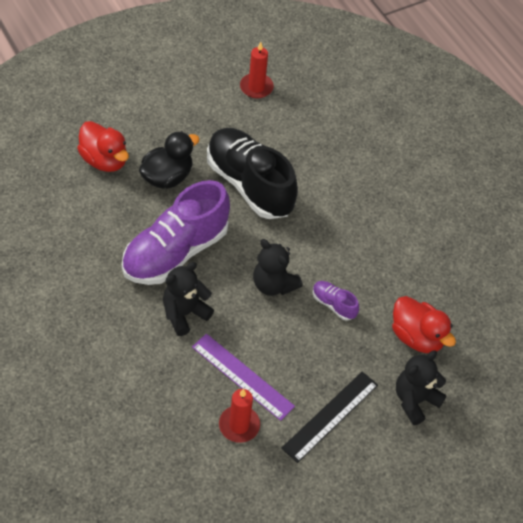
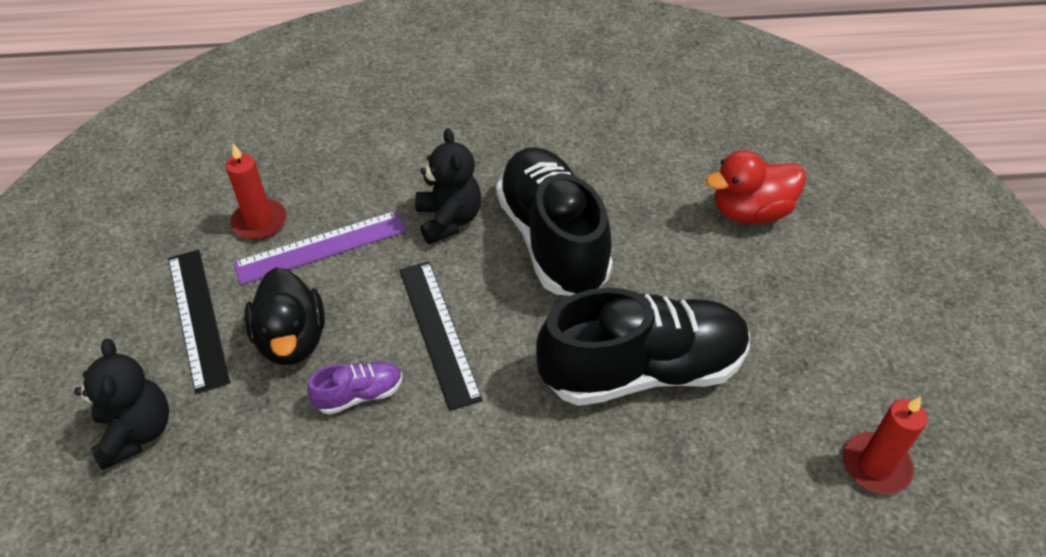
camera: 120 degrees right, 5 degrees down
(167, 177) = (694, 271): black duck -> black duck (292, 340)
(175, 252) = (552, 240): purple shoe -> black shoe
(273, 284) = (438, 332): black teddy bear -> black ruler
(417, 337) = (230, 488): red duck -> none

